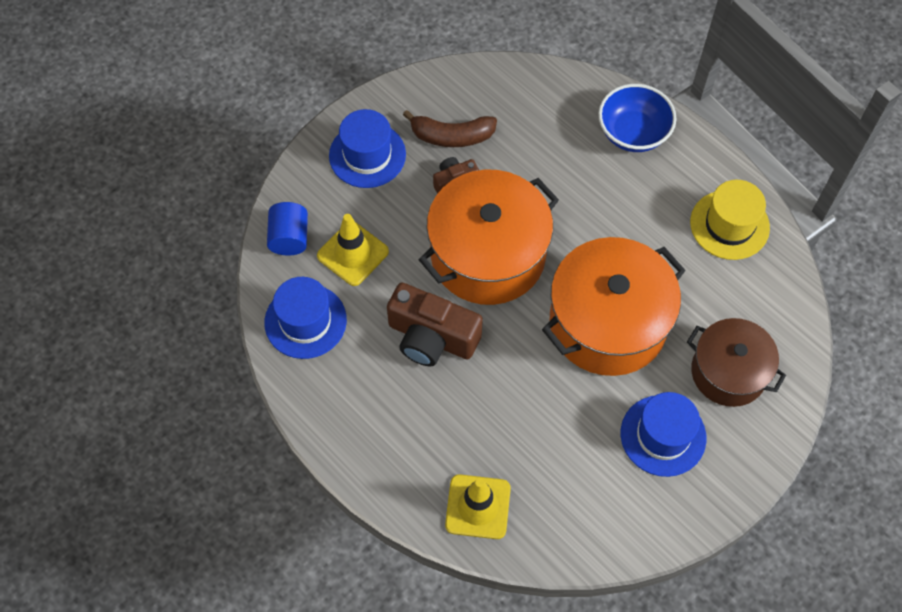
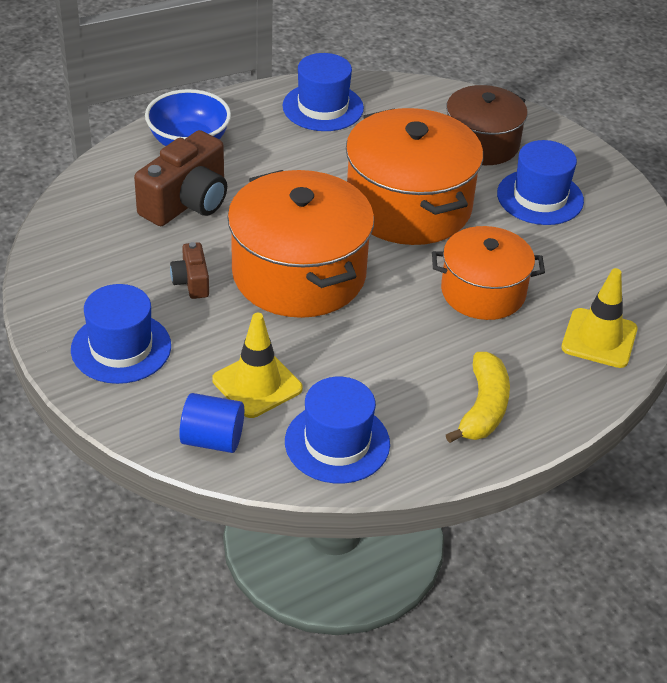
camera: 80 degrees left, 20 degrees down
(368, 421) = (483, 408): none -> yellow banana
(431, 337) = (390, 337): brown camera -> brown camera (187, 202)
(452, 136) = (128, 272): brown banana -> none
(510, 402) = (483, 292): none -> orange pot
(729, 225) = (323, 107): yellow hat -> blue hat

